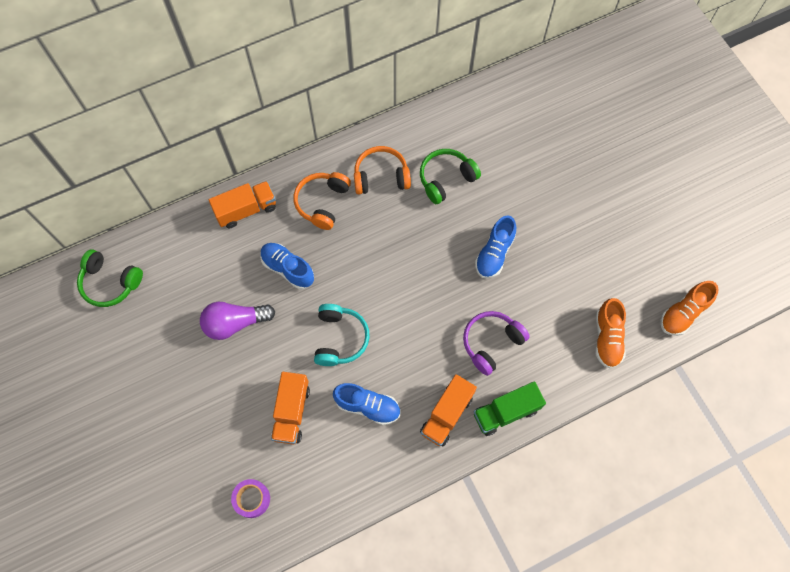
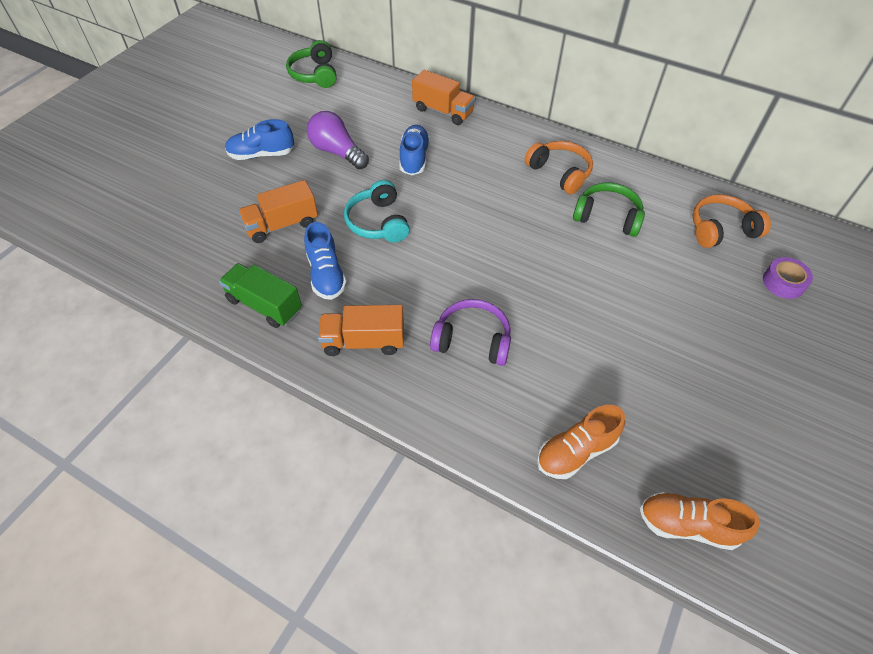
camera: 55 degrees right, 15 degrees down
(252, 499) = (181, 239): purple tape -> purple tape (783, 283)
(322, 203) = (495, 149): orange headphones -> orange headphones (721, 229)
(340, 338) = (378, 222): turquoise headphones -> turquoise headphones turned 105 degrees clockwise
(494, 254) = (570, 292): blue shoe -> blue shoe (261, 154)
(506, 412) = (405, 394): green truck -> green truck (264, 305)

